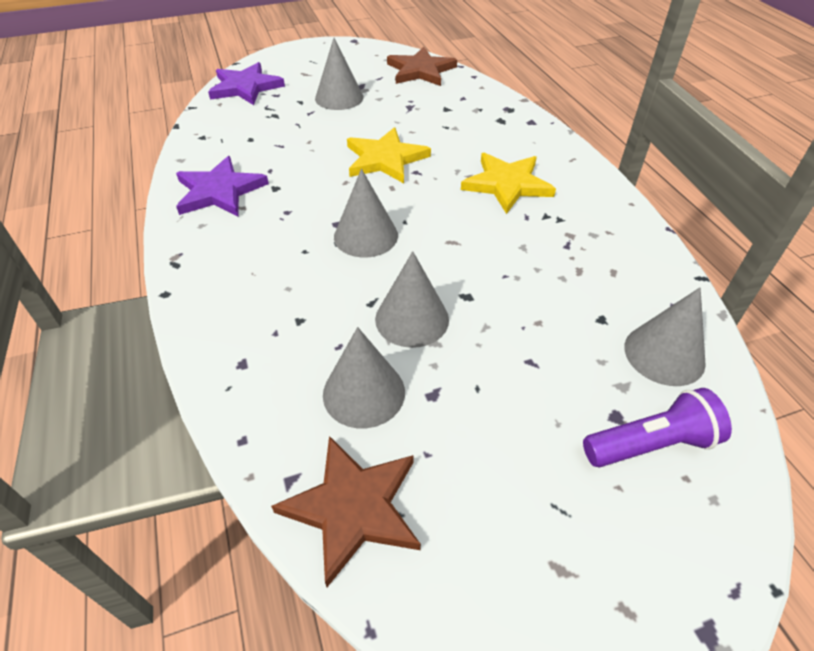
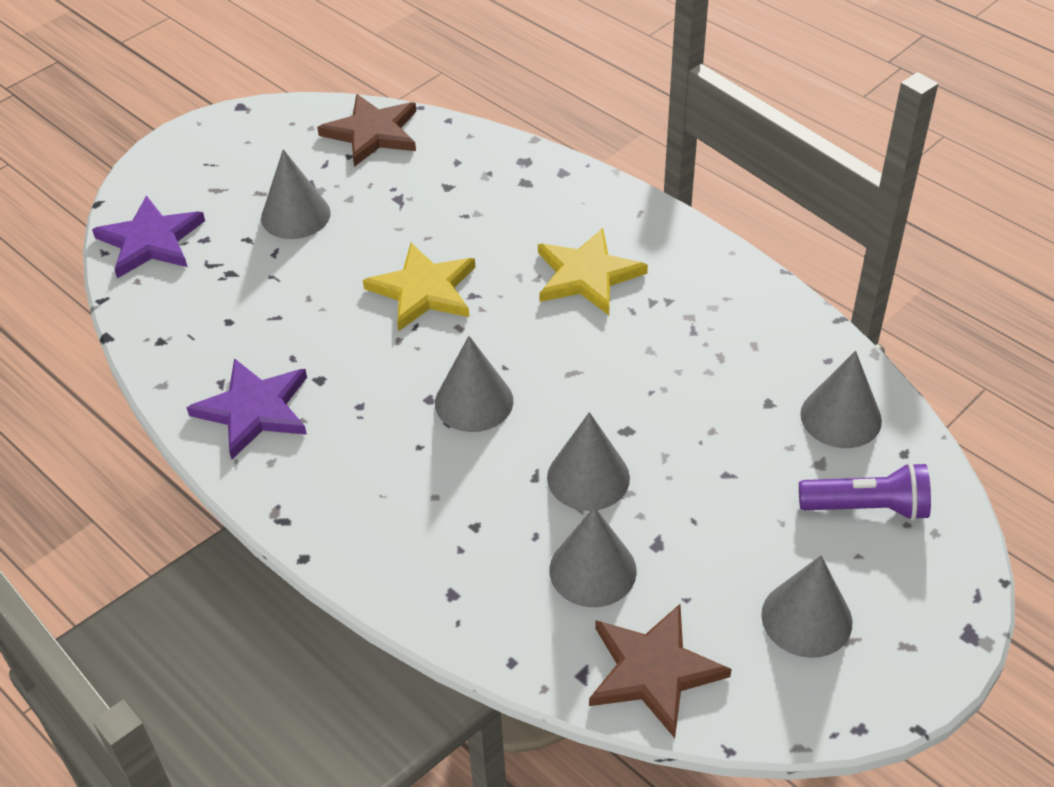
camera: 25 degrees left, 0 degrees up
(531, 526) = (806, 618): none -> grey cone
(651, 444) = (867, 507): purple flashlight -> purple flashlight turned 45 degrees clockwise

